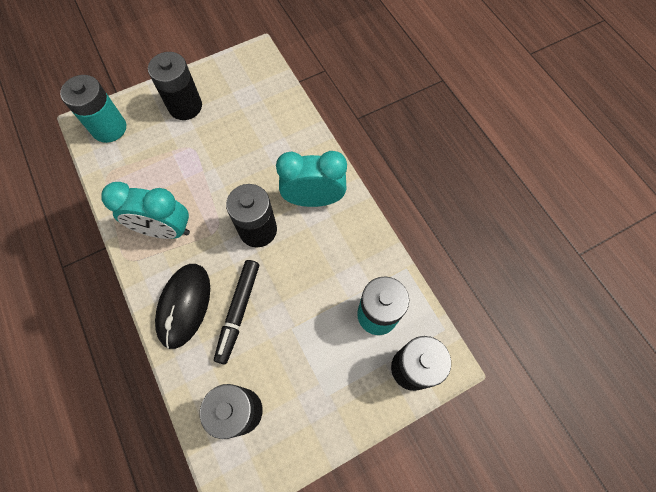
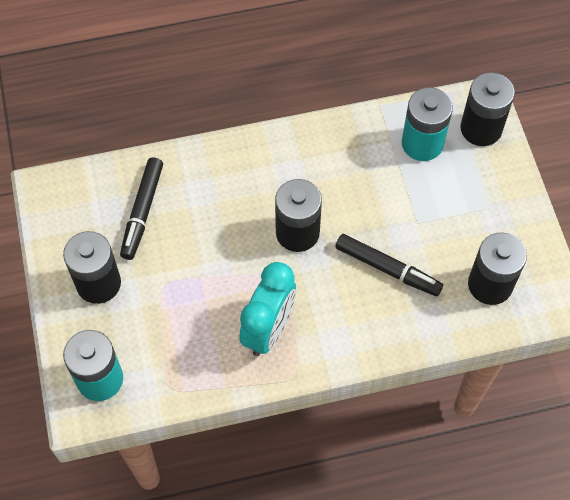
camera: 75 degrees left, 5 degrees down
(184, 305) = (367, 321): black mouse -> none
(251, 117) = (142, 212): none -> black marker
(313, 199) = (276, 170): turquoise clock -> none

